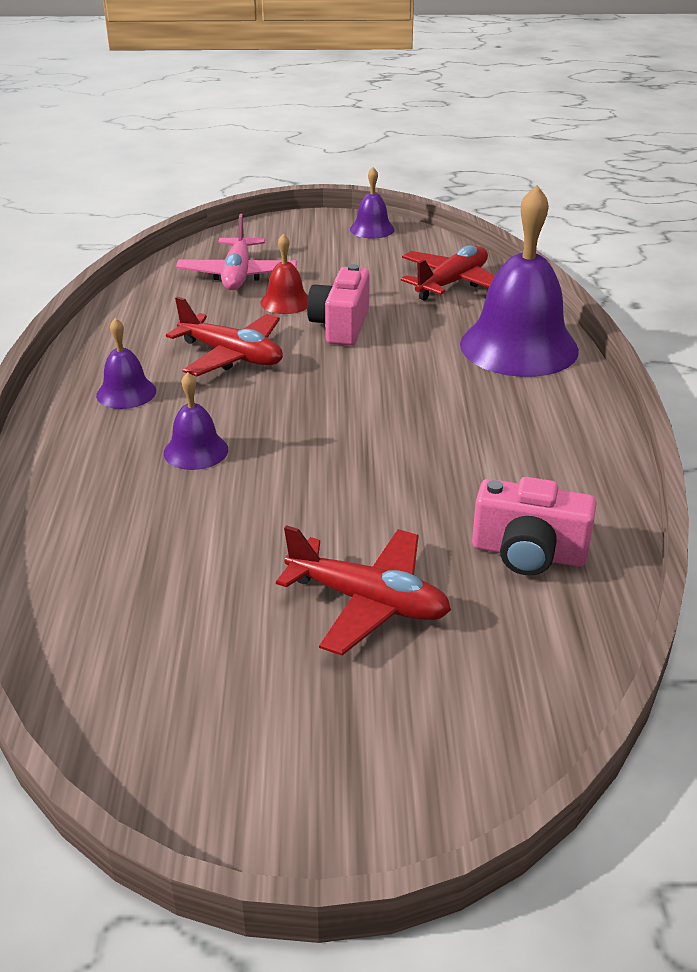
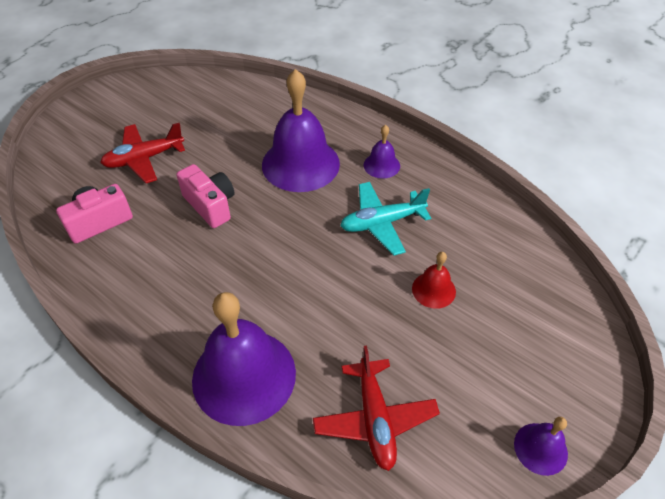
camera: 130 degrees right, 15 degrees up
(196, 451) = (300, 164): purple bell -> purple bell, size x2.13
(232, 356) = (382, 223): red plane -> turquoise plane
(237, 275) = (503, 289): pink plane -> none
(341, 326) = (370, 296): pink camera -> pink camera (210, 205)

